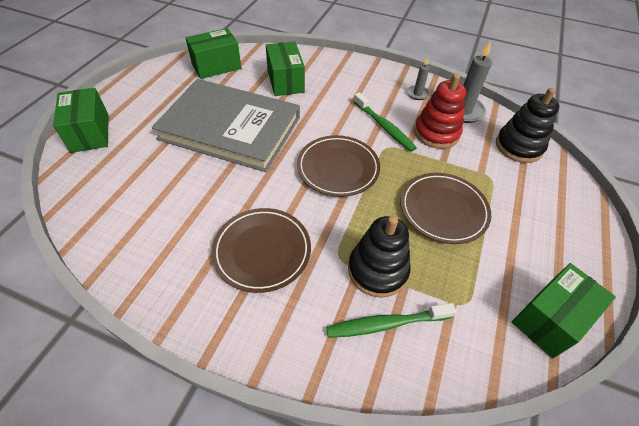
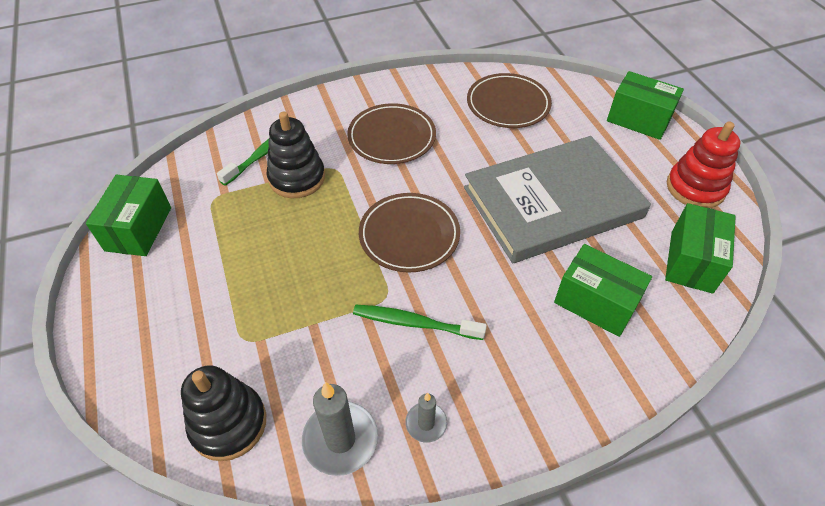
camera: 140 degrees right, 0 degrees up
(436, 133) = (347, 362): red stacking toy -> red stacking toy (695, 188)
(443, 210) = (276, 263): brown plate -> brown plate (508, 104)

